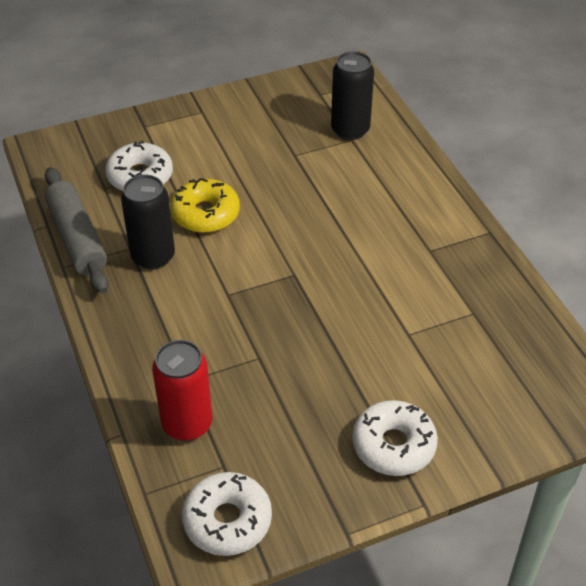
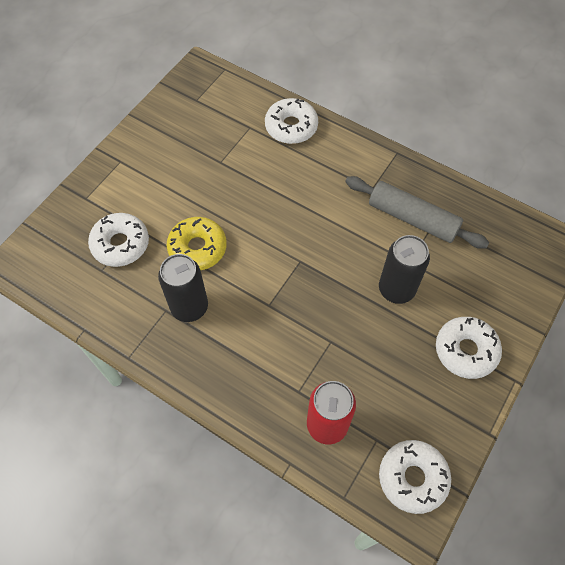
camera: 35 degrees left, 15 degrees up
(77, 238) = (118, 326): grey rolling pin -> grey rolling pin (412, 218)
(350, 130) = (242, 120): black can -> black can (396, 289)
(394, 158) = (291, 127): none -> white donut

